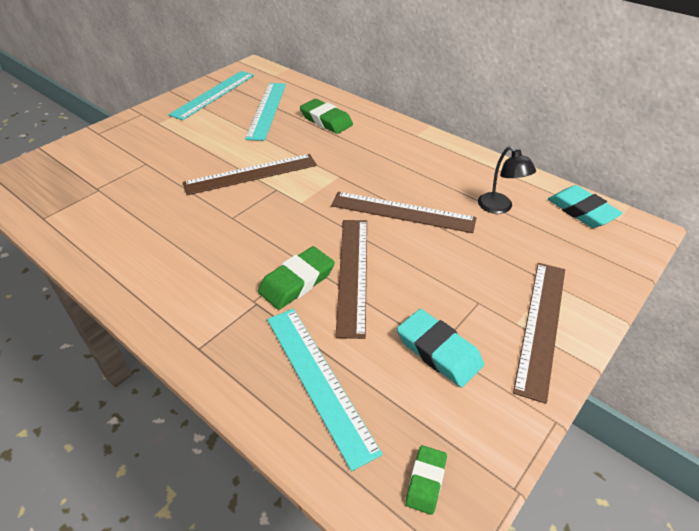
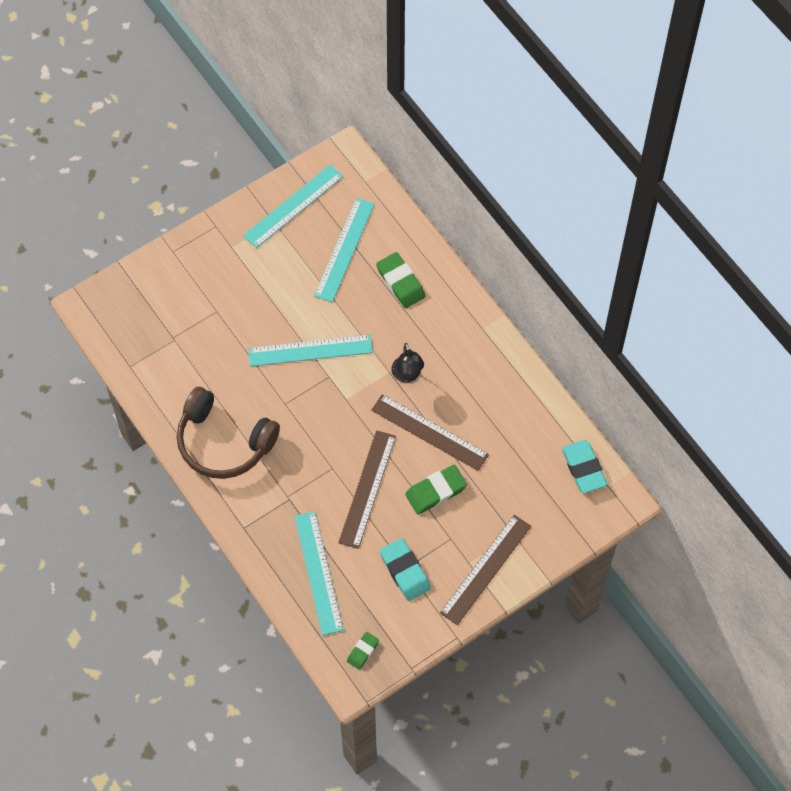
camera: 15 degrees right, 20 degrees up
(161, 263) = (223, 442): none -> brown headphones
(251, 174) = (310, 350): brown ruler -> turquoise ruler
(297, 282) = (323, 486): green eraser -> green eraser (436, 491)
(499, 208) = (515, 447): black lamp -> black lamp (407, 375)

